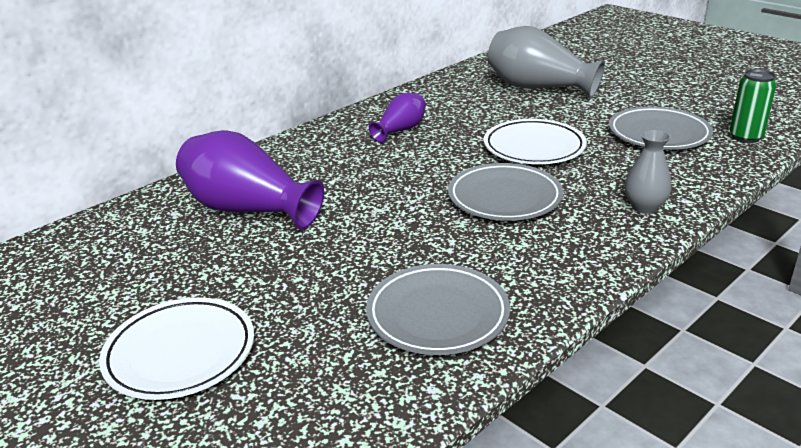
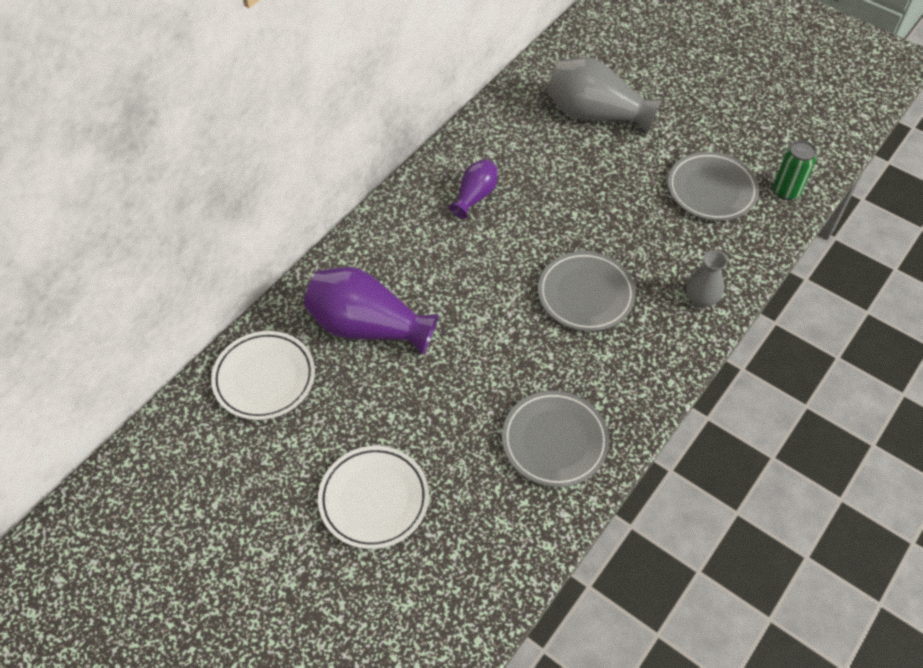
camera: 10 degrees left, 25 degrees up
(534, 147) = (602, 218): white plate -> white plate (264, 378)

